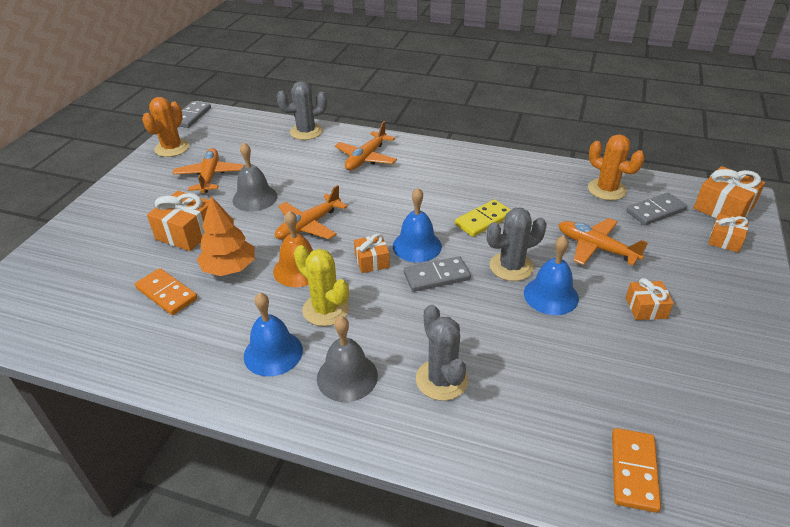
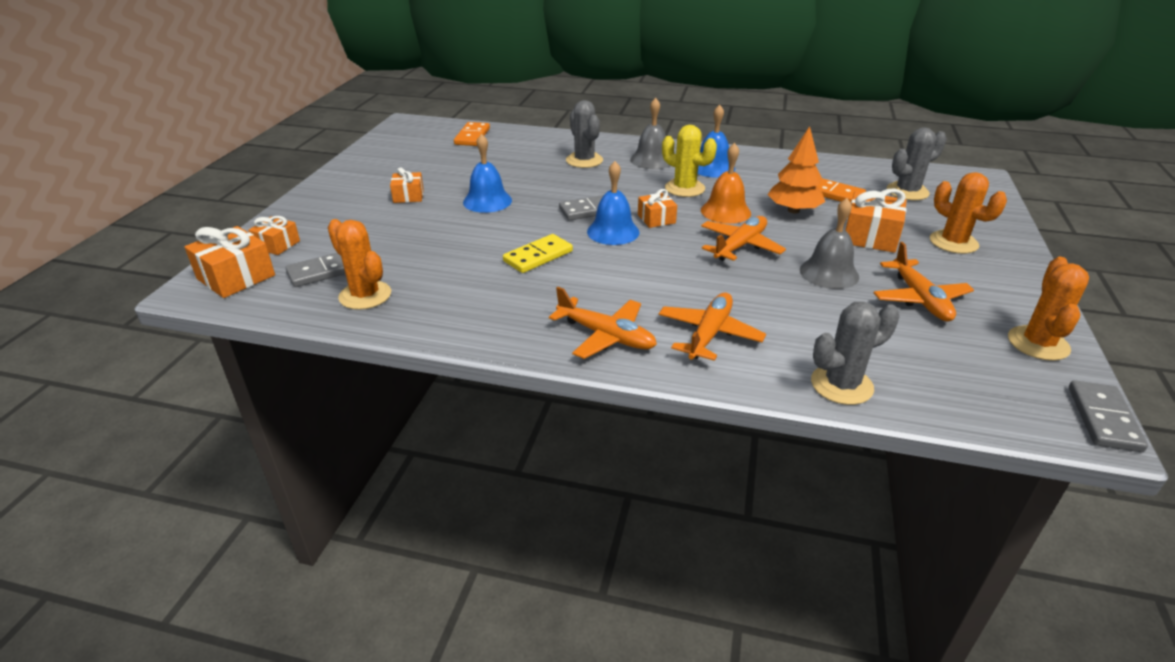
camera: 175 degrees right, 5 degrees down
(124, 223) = (953, 242): none -> orange cactus
(511, 267) = (517, 218): grey cactus -> grey cactus (907, 192)
(596, 248) = (423, 235): orange plane -> orange plane (606, 336)

